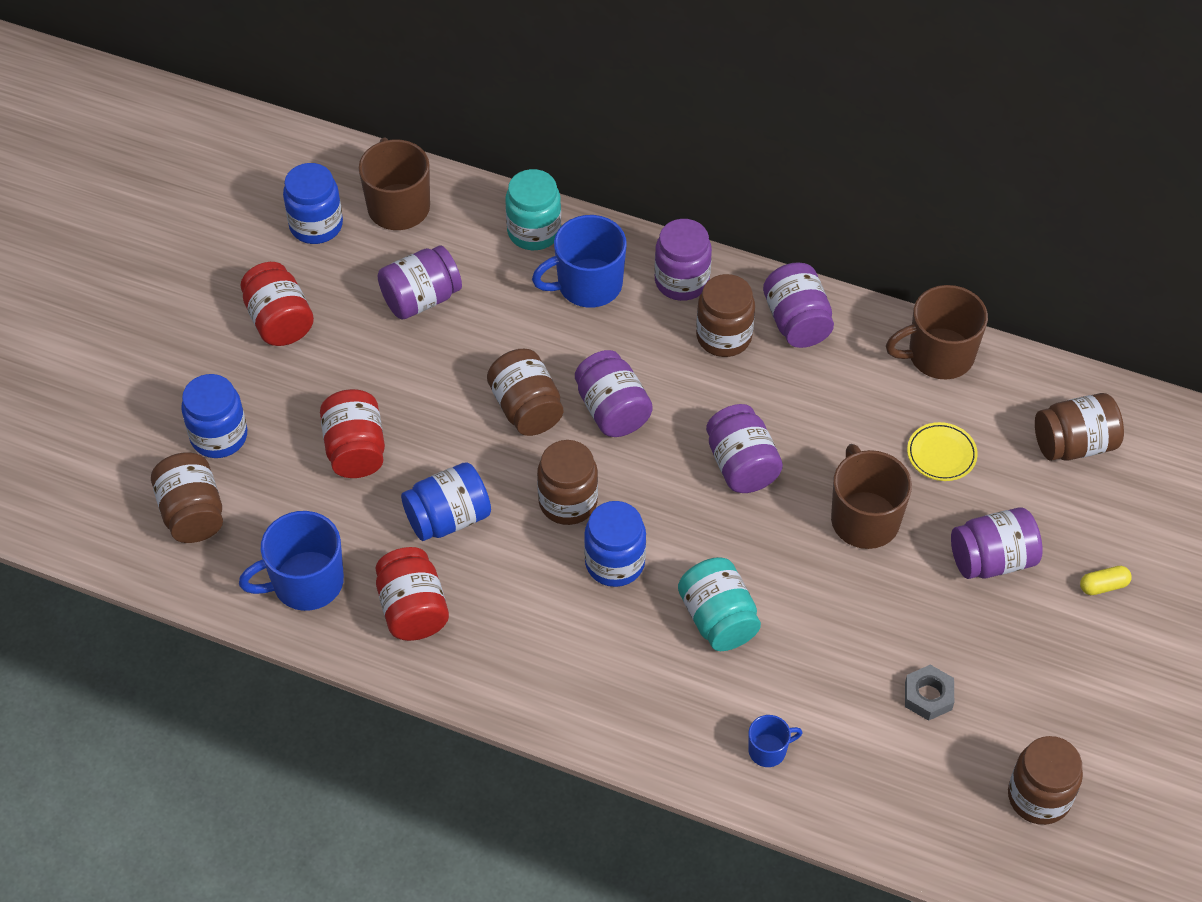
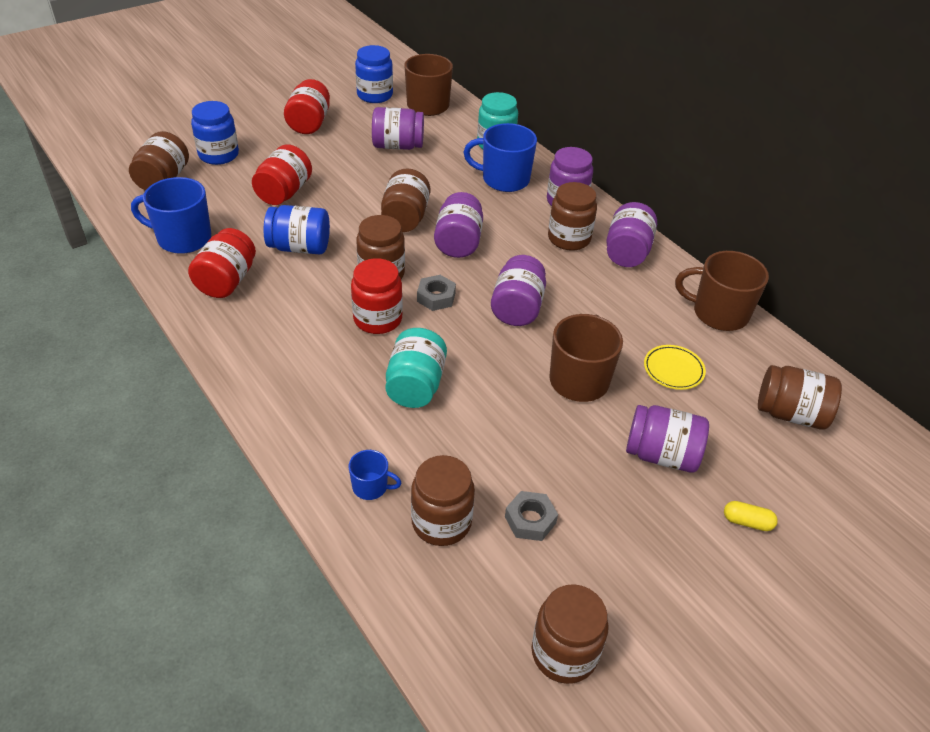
camera: 30 degrees right, 10 degrees down
(615, 563) = (377, 319): blue jar -> red jar
(649, 499) = (436, 297): none -> grey nut
(856, 745) = (441, 522): none -> brown jar

